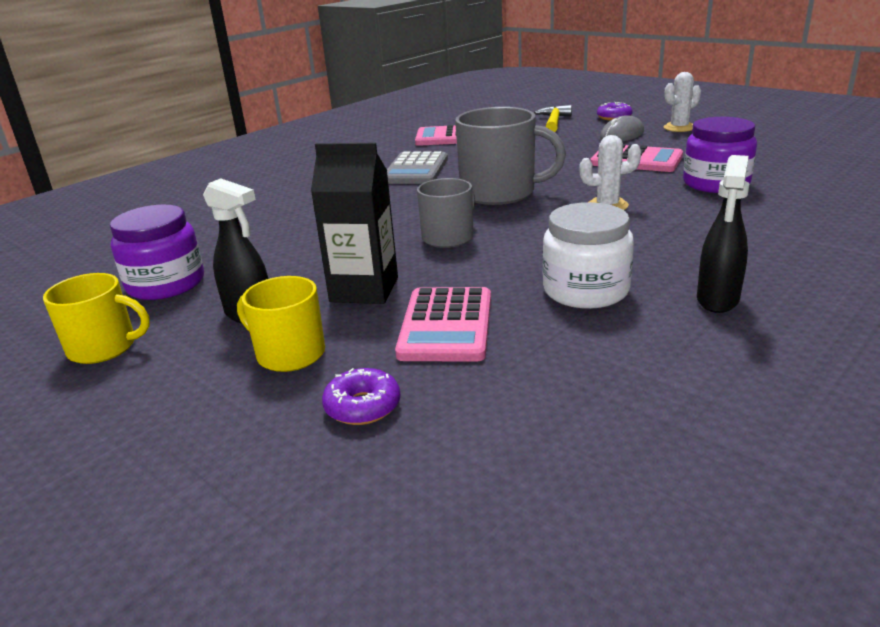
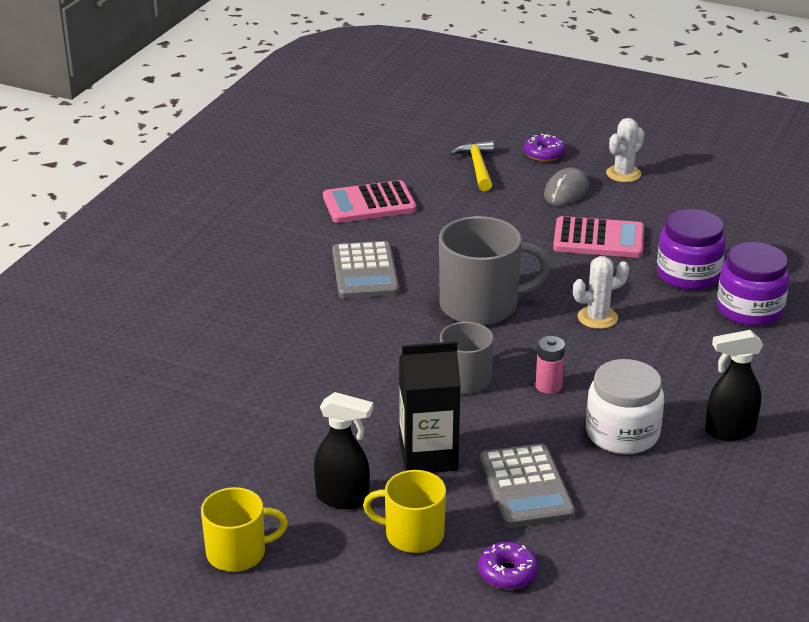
camera: 20 degrees left, 5 degrees up
(166, 284) = (225, 473): purple jar -> purple jar (749, 309)
(446, 325) = (526, 487): pink calculator -> grey calculator
(527, 248) = (548, 386): none -> pink battery
(717, 300) = (729, 431): black spray bottle -> black spray bottle turned 75 degrees clockwise

